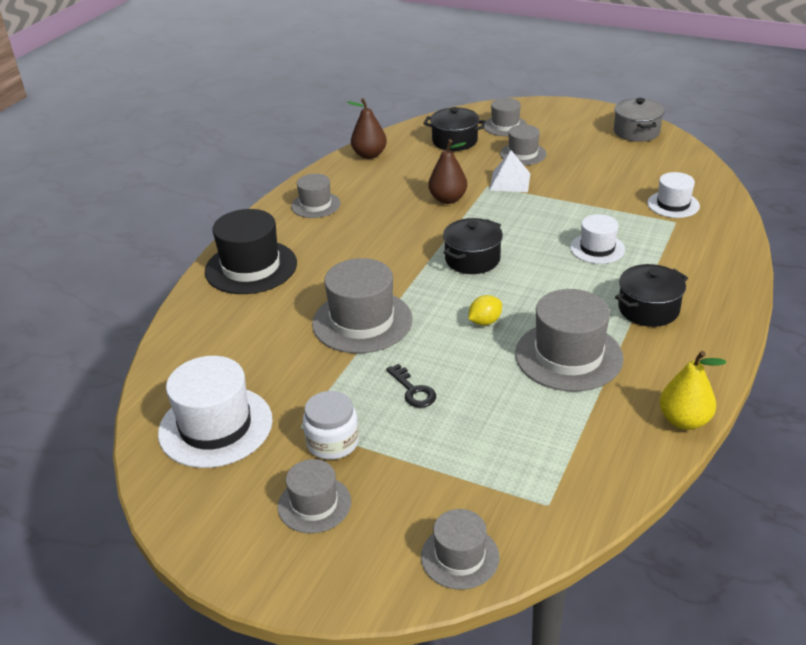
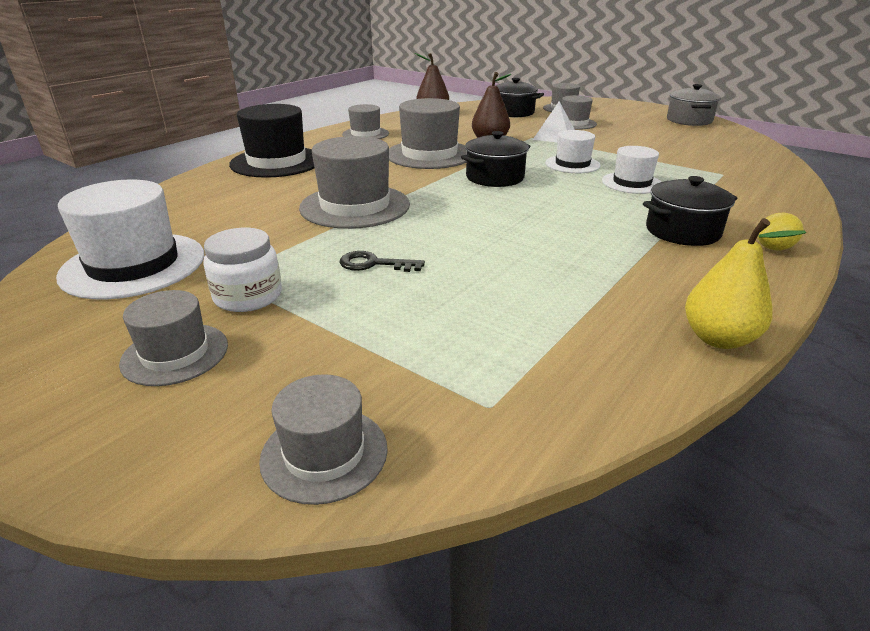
camera: 10 degrees right, 5 degrees down
(413, 390) = (374, 264): black key -> black key turned 120 degrees clockwise
(485, 322) = (486, 220): yellow lemon -> yellow lemon (773, 248)
(568, 356) = (573, 258): grey hat -> grey hat (429, 154)
(673, 204) = (722, 163): white hat -> white hat (572, 164)

